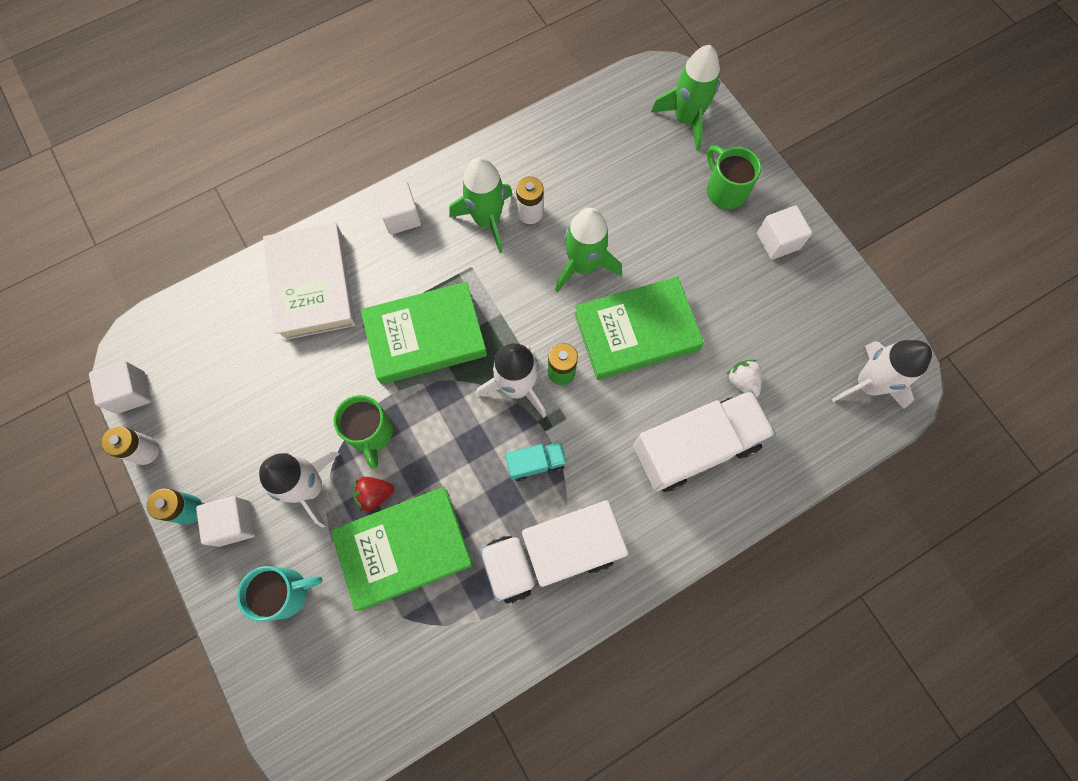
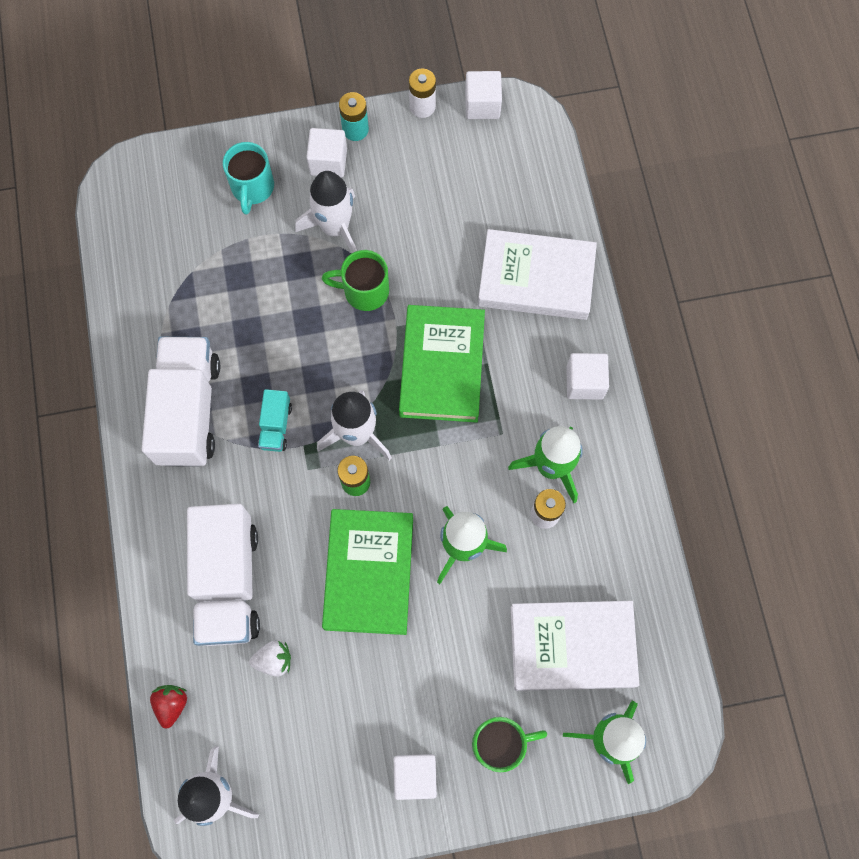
camera: 110 degrees right, 0 degrees up
(374, 494) = (306, 278): red strawberry -> red strawberry (172, 704)
(404, 548) = (248, 289): green book -> none
(628, 162) = (572, 646): none -> white book

